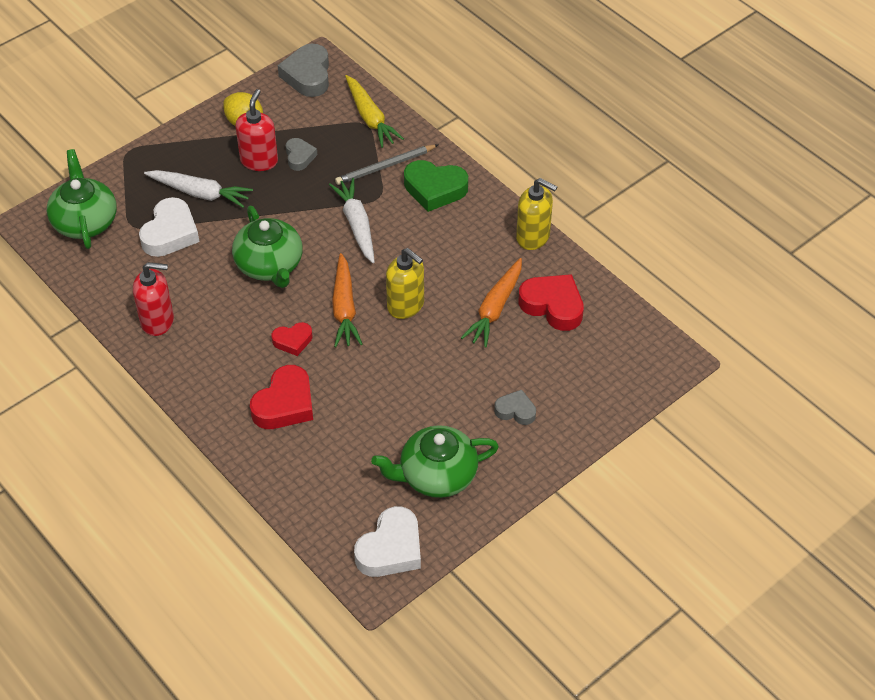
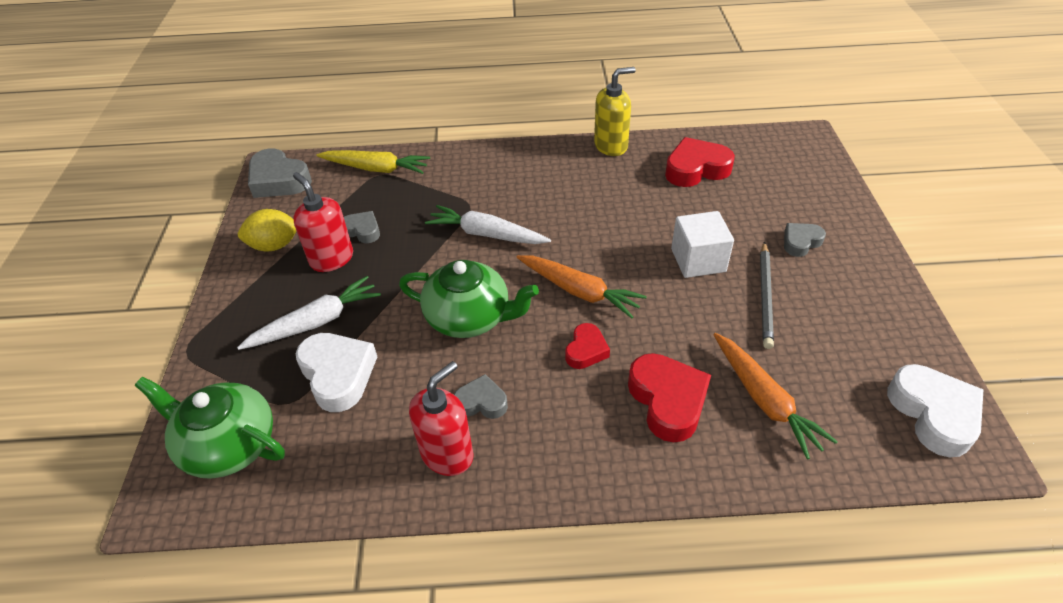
camera: 50 degrees left, 5 degrees down
(207, 313) = (481, 402): none -> grey heart
(385, 167) = (441, 186): grey pencil -> grey pencil (765, 296)
(406, 305) = (615, 250): yellow soap dispenser -> none
(434, 189) = (500, 171): green heart -> none
(436, 475) = (848, 330): green teapot -> none
(437, 358) = (698, 260): none -> white cube
(495, 309) = (670, 200): orange carrot -> orange carrot (764, 400)

